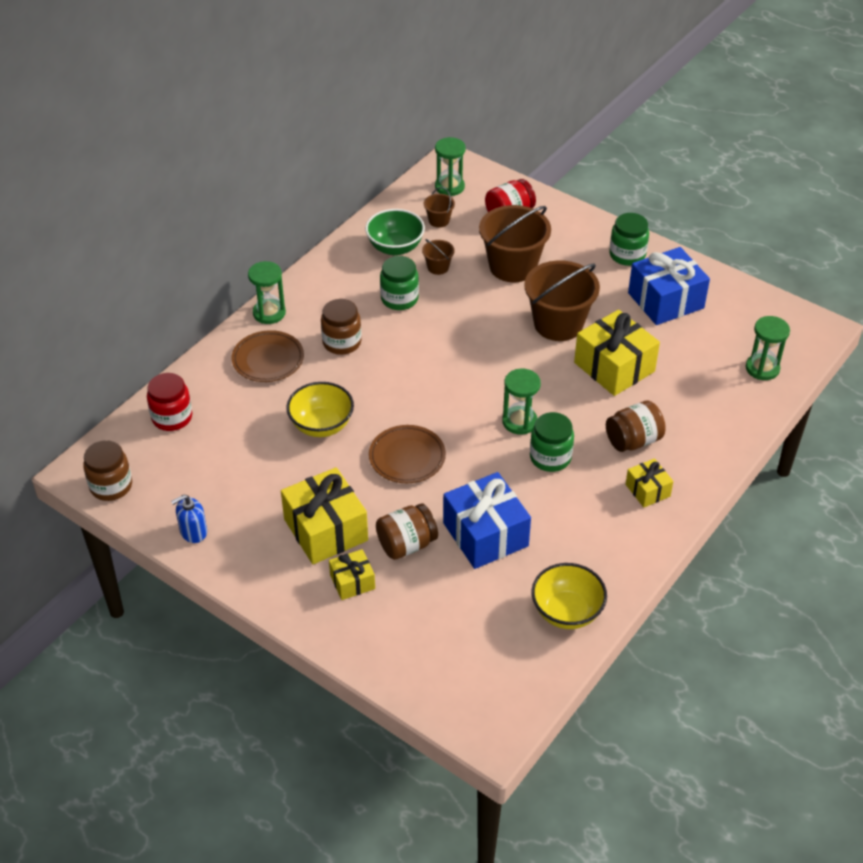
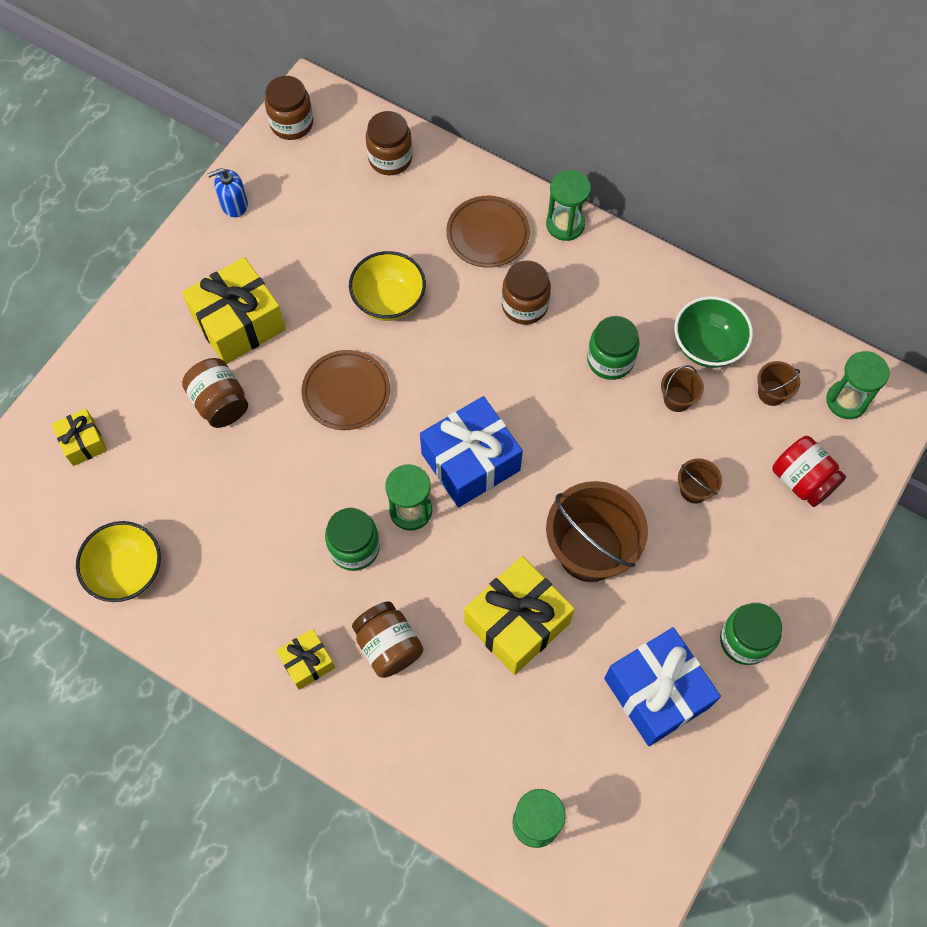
camera: 85 degrees right, 20 degrees up
(172, 417) = (390, 158): red jar -> brown jar
(193, 531) = (234, 204): blue soap dispenser -> blue soap dispenser turned 75 degrees counterclockwise
(352, 582) = (169, 356): yellow gift -> yellow gift (83, 442)
(485, 534) = (235, 482): blue gift -> blue gift (470, 462)
(512, 266) = (694, 490): brown bucket -> brown bucket, size x0.46

